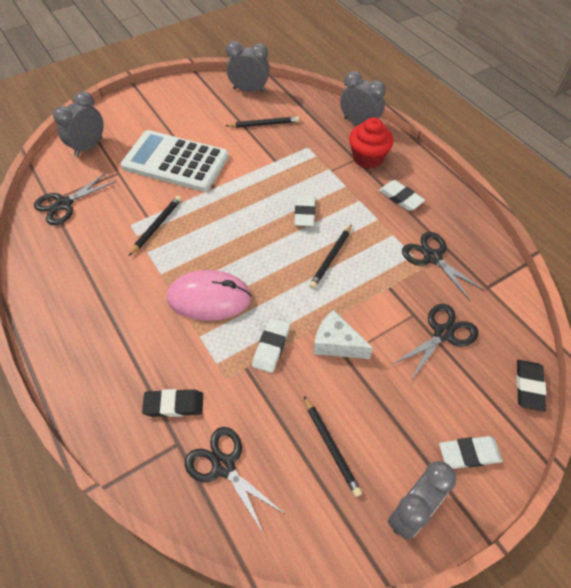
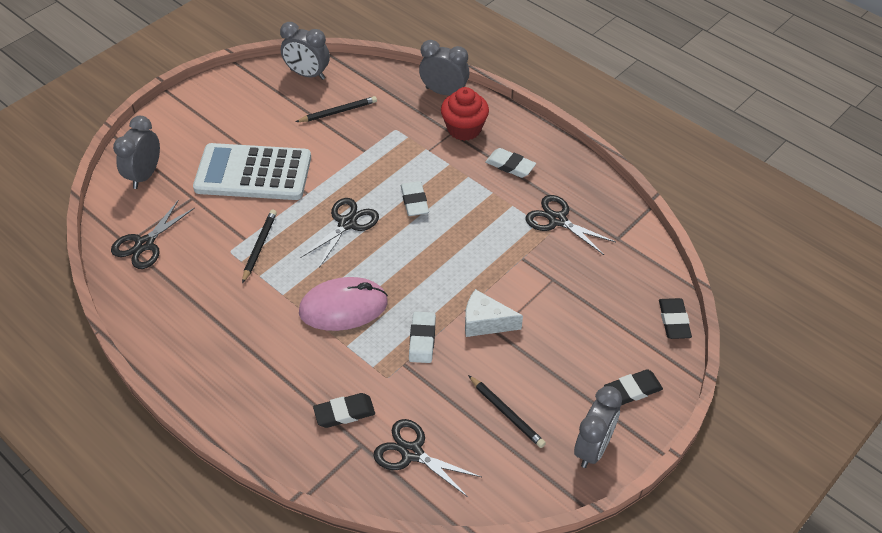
camera: 15 degrees left, 5 degrees down
(249, 90) = (307, 74): grey clock -> grey clock turned 150 degrees counterclockwise
(331, 258) = (455, 242): black pencil -> none
(443, 334) = (585, 291): black scissors -> black scissors (347, 223)
(469, 454) = (632, 390): white eraser -> black eraser

